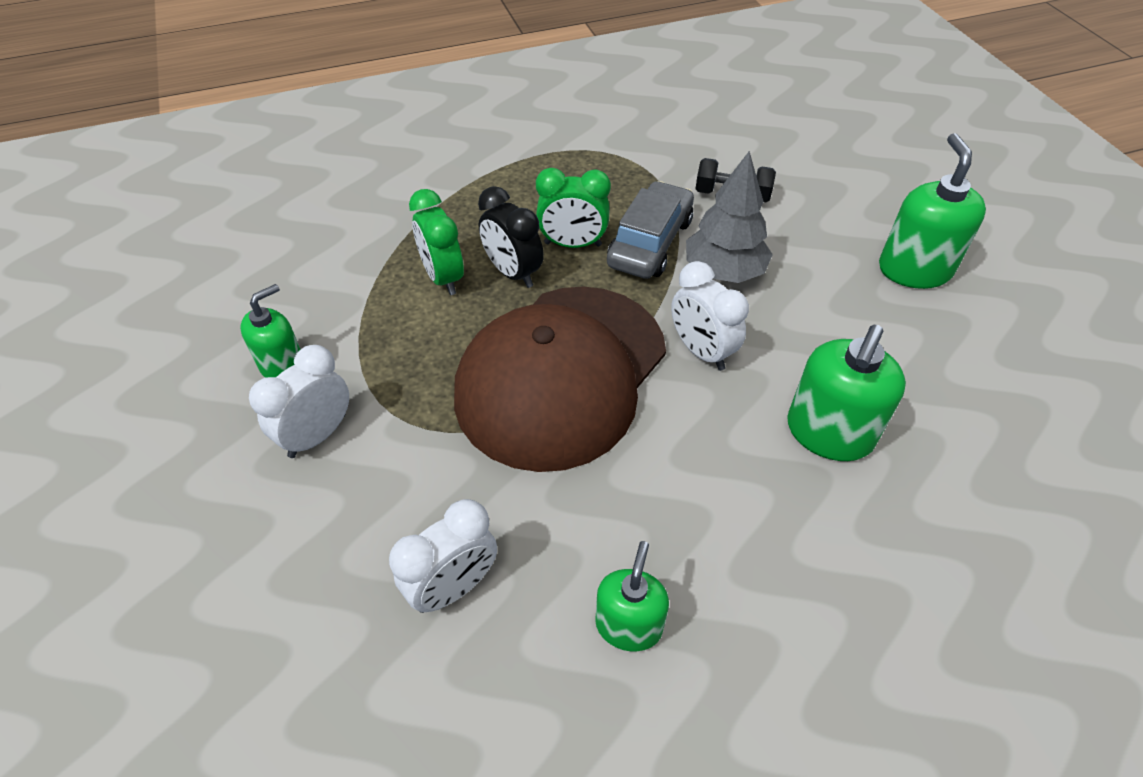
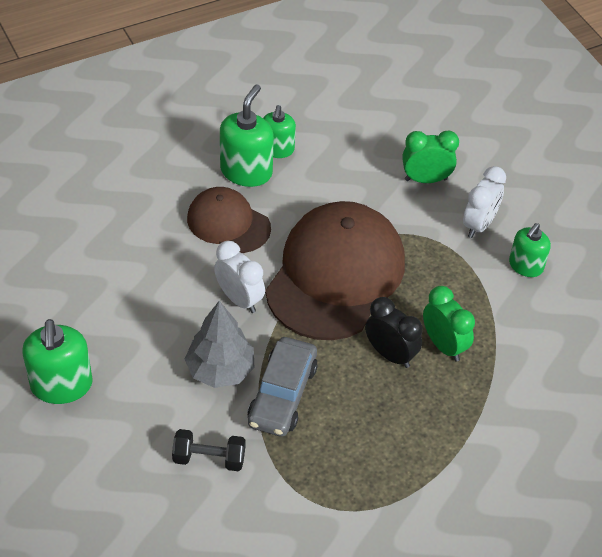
camera: 170 degrees right, 0 degrees up
(453, 587) = (370, 158): white clock -> none
(572, 244) = (347, 387): green clock -> green clock (425, 179)
(720, 470) = (228, 223): none -> brown cap
(829, 433) = (158, 250): green soap dispenser -> green soap dispenser (246, 171)

